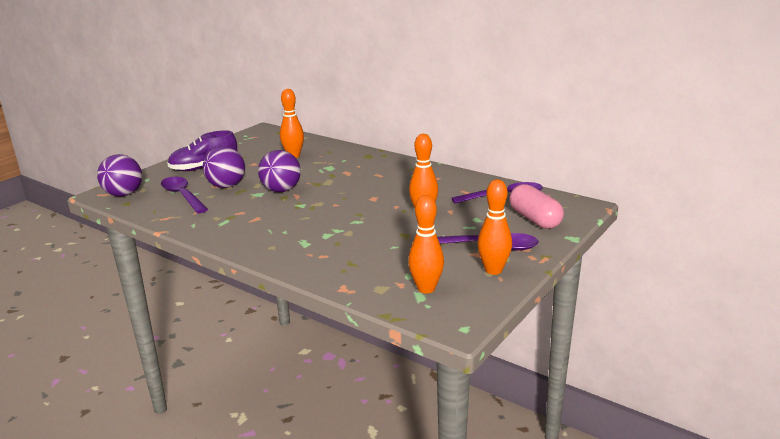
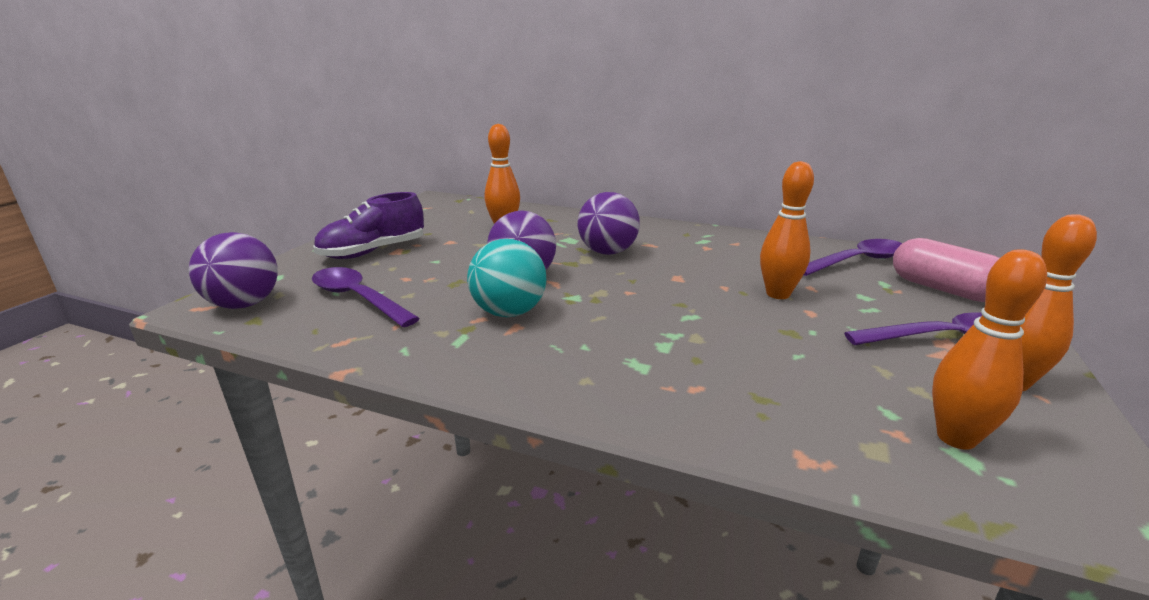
camera: 15 degrees left, 0 degrees up
(226, 186) = (427, 276): purple ball -> purple ball (607, 252)
(258, 210) = (509, 312): none -> turquoise ball

